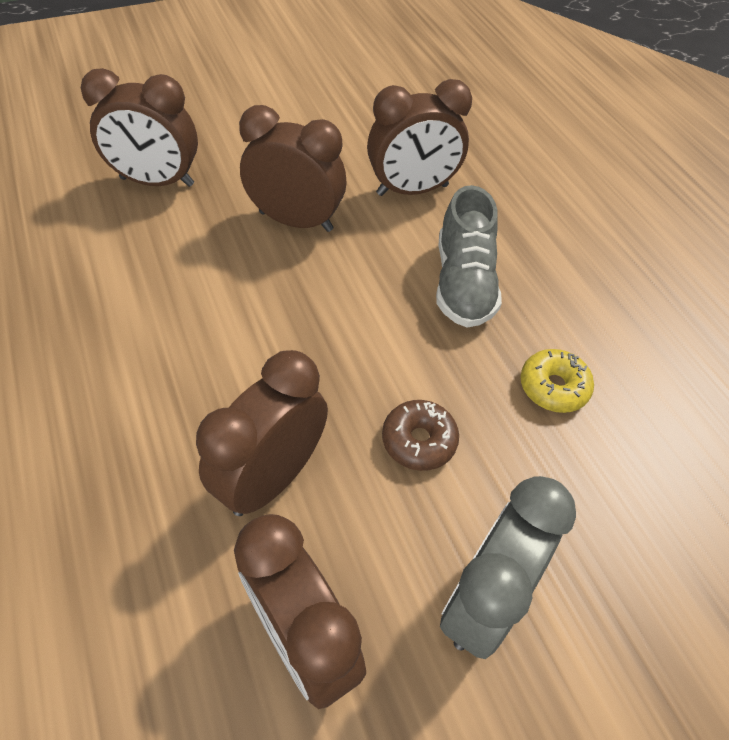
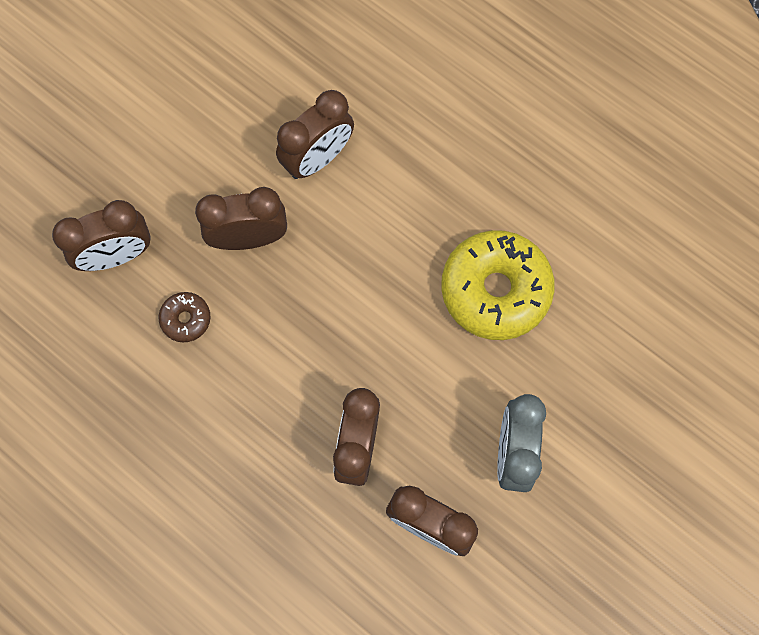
camera: 25 degrees left, 20 degrees up
(419, 441) = (431, 375): brown donut -> brown donut (186, 319)
(463, 283) = (399, 233): grey shoe -> none
(553, 387) = (495, 290): yellow donut -> yellow donut, size x2.19

